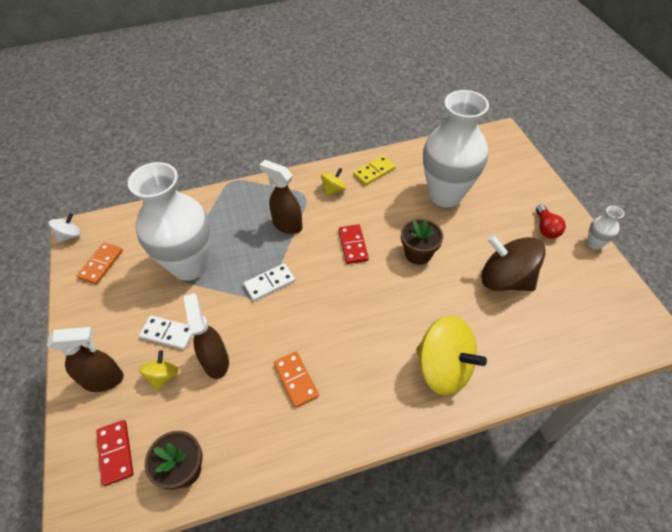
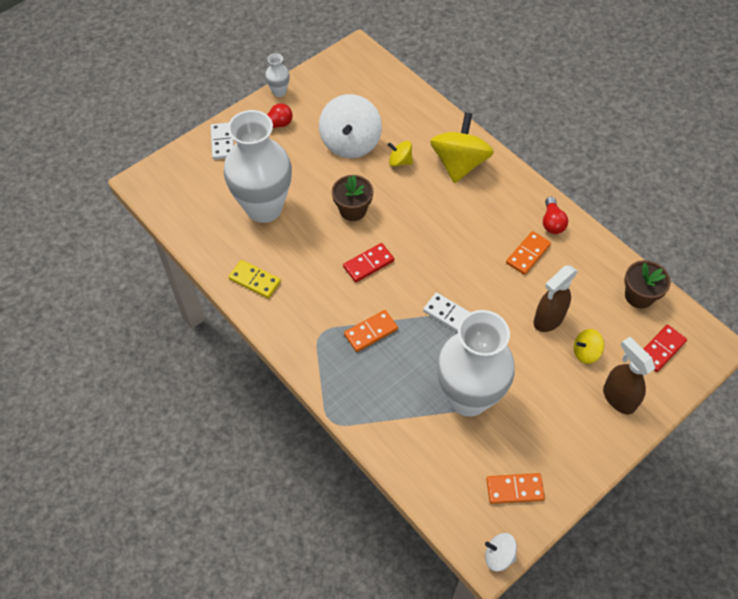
camera: 115 degrees left, 5 degrees up
(168, 334) = (548, 372): white domino -> white domino (222, 142)
(287, 225) = (371, 332): brown spray bottle -> orange domino
(323, 427) = (552, 222): none -> red light bulb
(333, 190) = (300, 309): yellow spinning top -> yellow spinning top (400, 161)
(505, 279) = (350, 143): brown spinning top -> white spinning top

